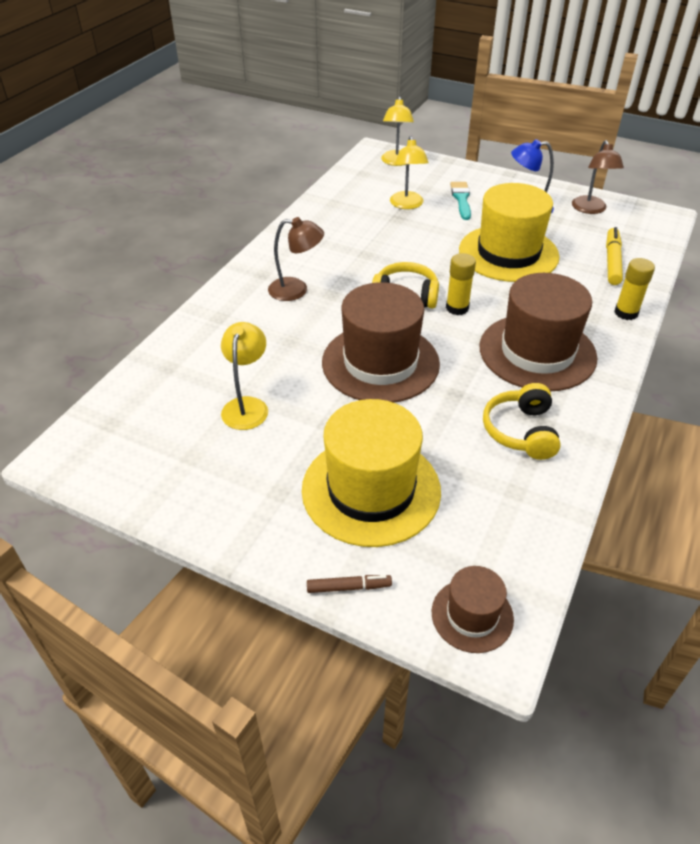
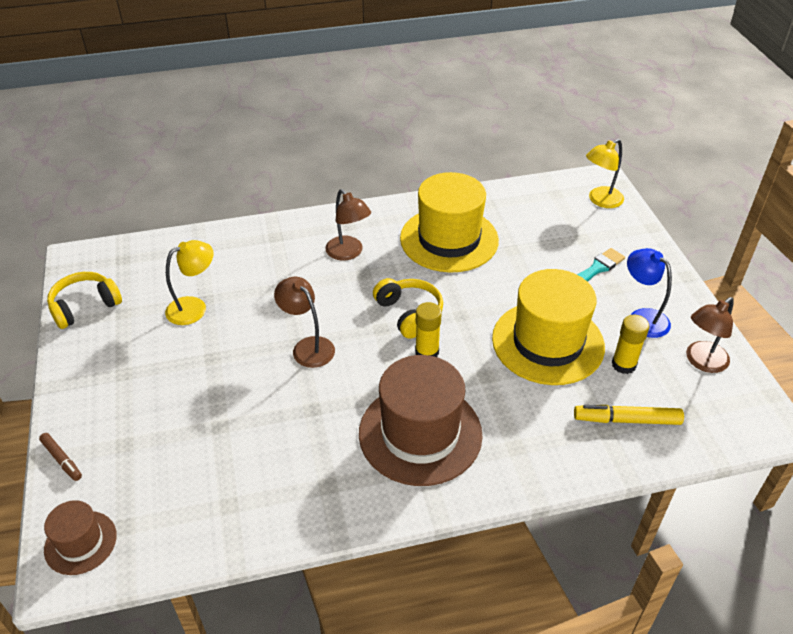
camera: 50 degrees right, 0 degrees up
(371, 490) = (163, 419): yellow hat -> yellow hat (449, 239)
(380, 363) = (308, 346): brown hat -> brown lamp
(407, 205) = (541, 243): yellow lamp -> none
(521, 431) = (304, 473): yellow headphones -> yellow headphones (85, 306)
(612, 261) = (627, 420): yellow marker -> yellow marker turned 150 degrees counterclockwise
(626, 313) = (550, 469): yellow glue stick -> yellow glue stick (623, 364)

